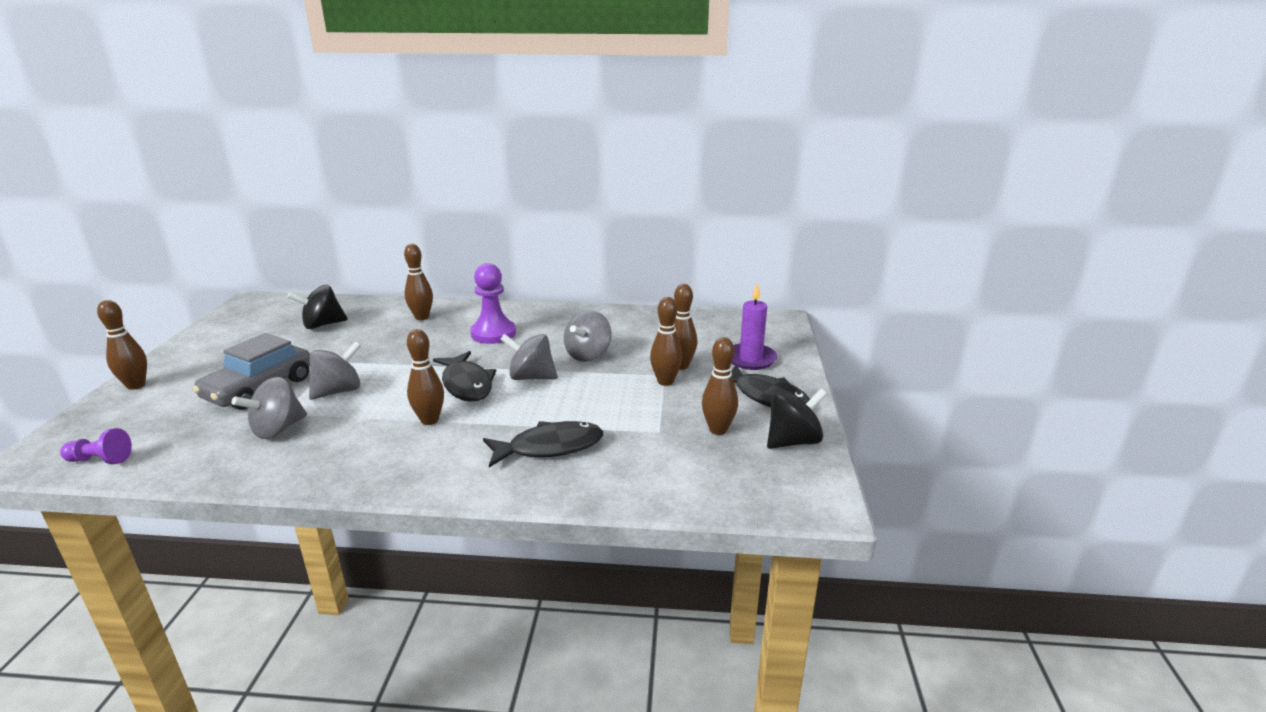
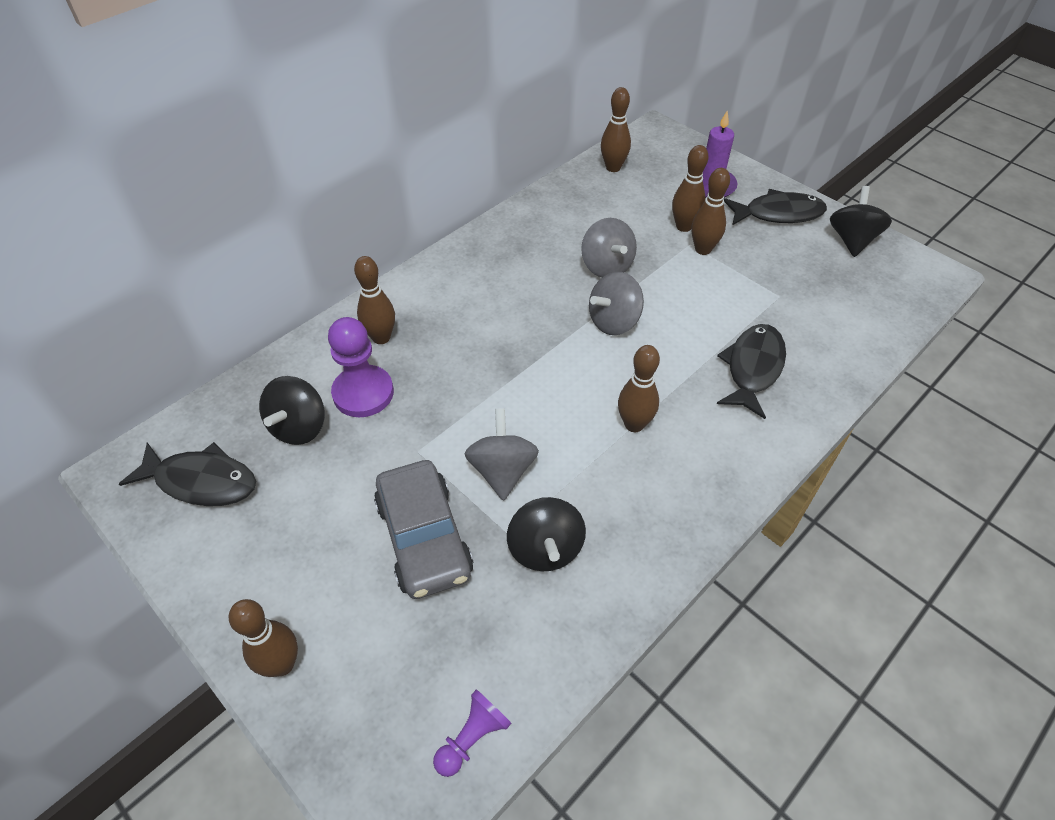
camera: 50 degrees left, 25 degrees up
(277, 429) = (545, 549): grey spinning top -> black spinning top
(467, 384) = (585, 370): black fish -> black fish (201, 481)
(493, 333) = (488, 304): purple pawn -> purple pawn (363, 393)
(718, 430) = (804, 265): brown bowling pin -> brown bowling pin (613, 167)

